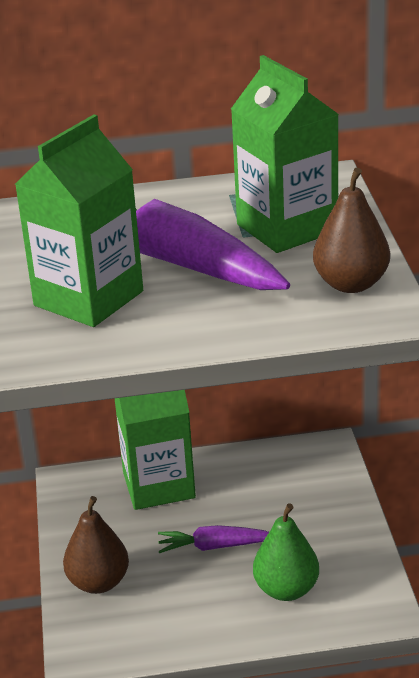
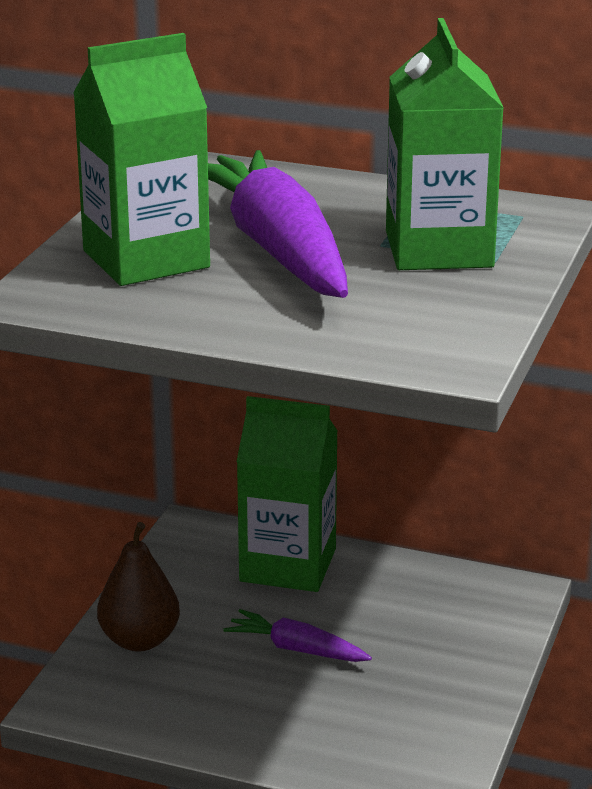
camera: 25 degrees right, 5 degrees down
(286, 589) = (341, 723): green pear -> none
(351, 284) = (446, 322): brown pear -> none

